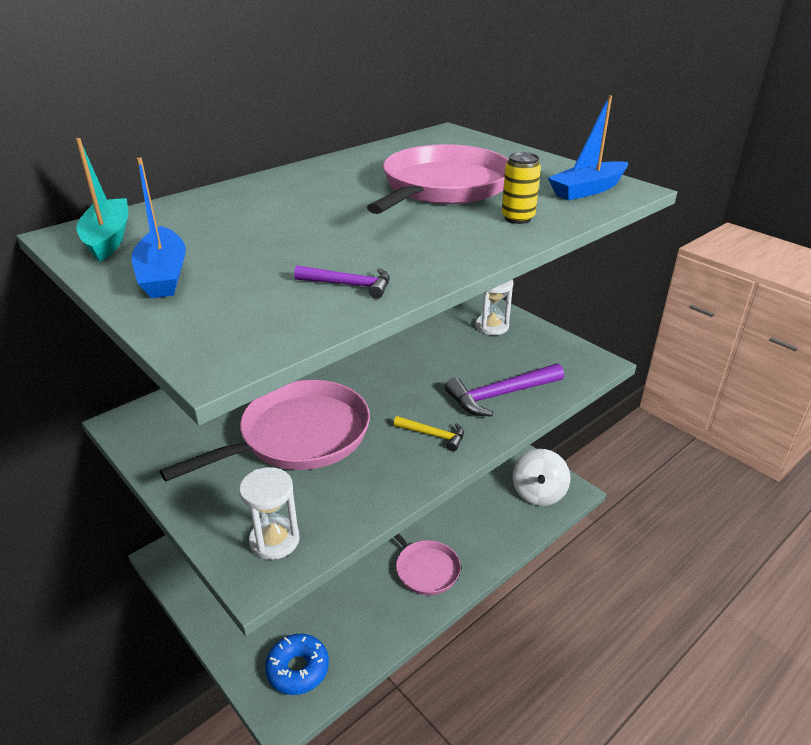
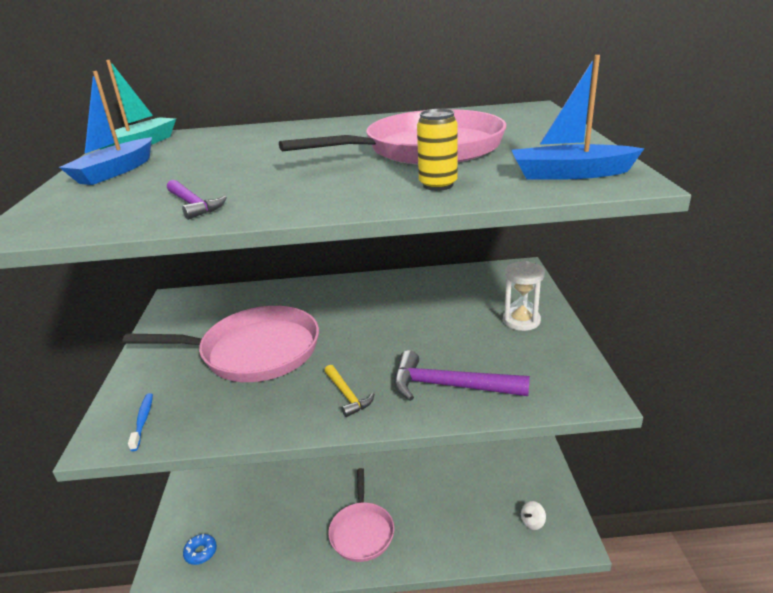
camera: 40 degrees right, 5 degrees down
(274, 540) = (143, 421): white hourglass -> blue toothbrush
(298, 669) = (201, 552): blue donut -> blue donut, size x0.57
(538, 493) = (532, 522): white spinning top -> white spinning top, size x0.42

